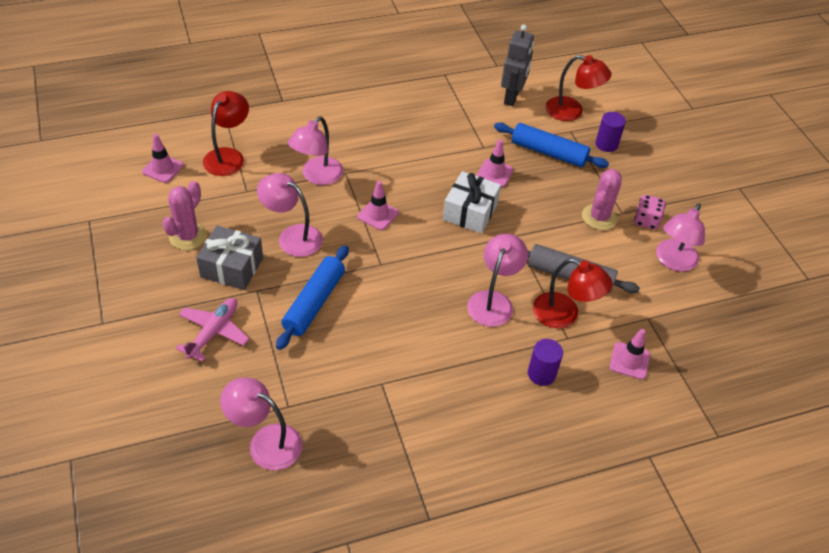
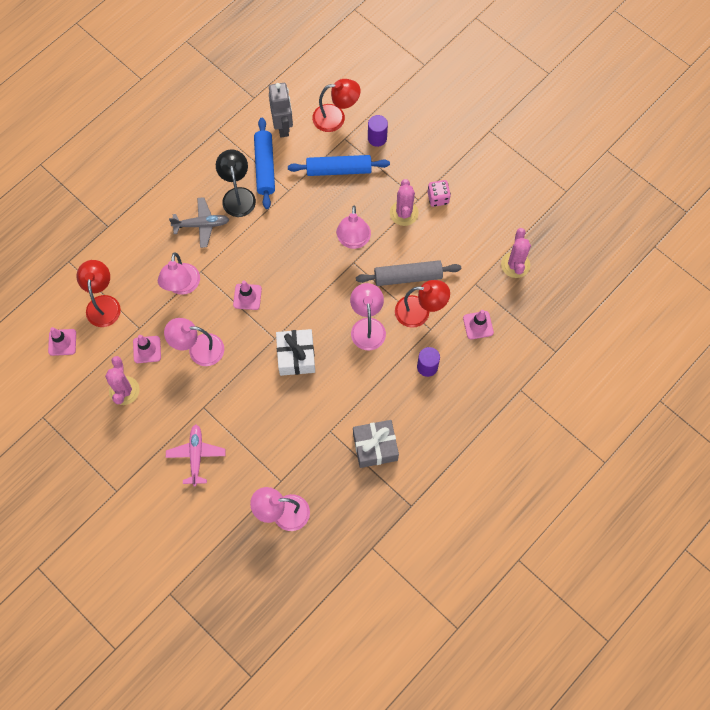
camera: 25 degrees left, 20 degrees up
(232, 267) = (173, 398): grey gift -> grey gift (375, 447)
(314, 302) = (248, 395): blue rolling pin -> blue rolling pin (265, 167)
(375, 137) = (202, 225): none -> grey plane
(428, 130) = (238, 195): none -> black lamp
(470, 212) = (311, 258): white gift -> white gift (296, 356)
(494, 173) = (309, 212): pink traffic cone -> pink traffic cone (147, 349)
(673, 261) = (471, 226): pink lamp -> pink lamp (353, 241)
(708, 321) = (515, 265): none -> pink cactus

